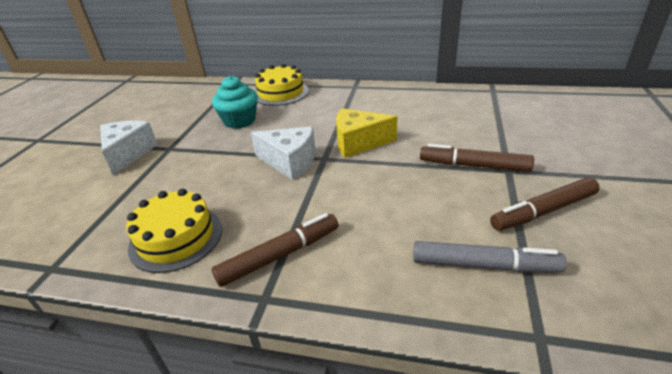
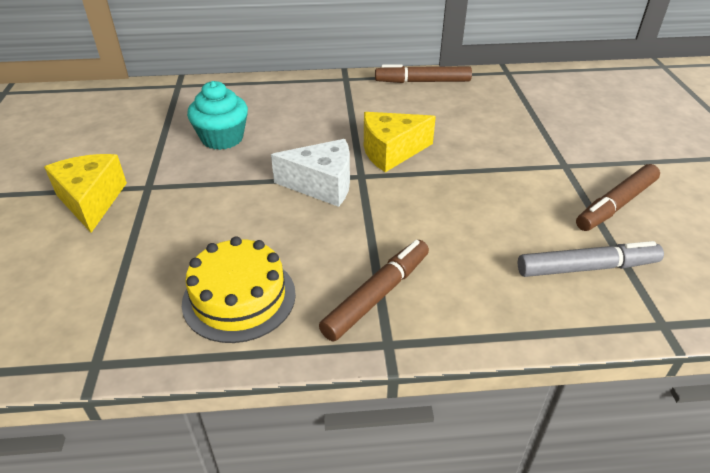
camera: 20 degrees left, 5 degrees up
(128, 153) = (92, 201): white cheese -> yellow cheese
(281, 93) = (254, 94): yellow cake -> none
(474, 166) = (529, 164): brown marker -> brown marker (423, 82)

